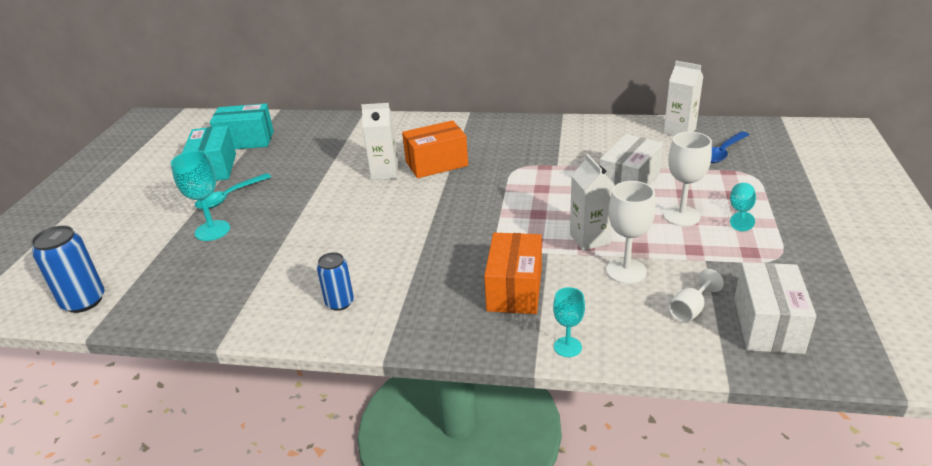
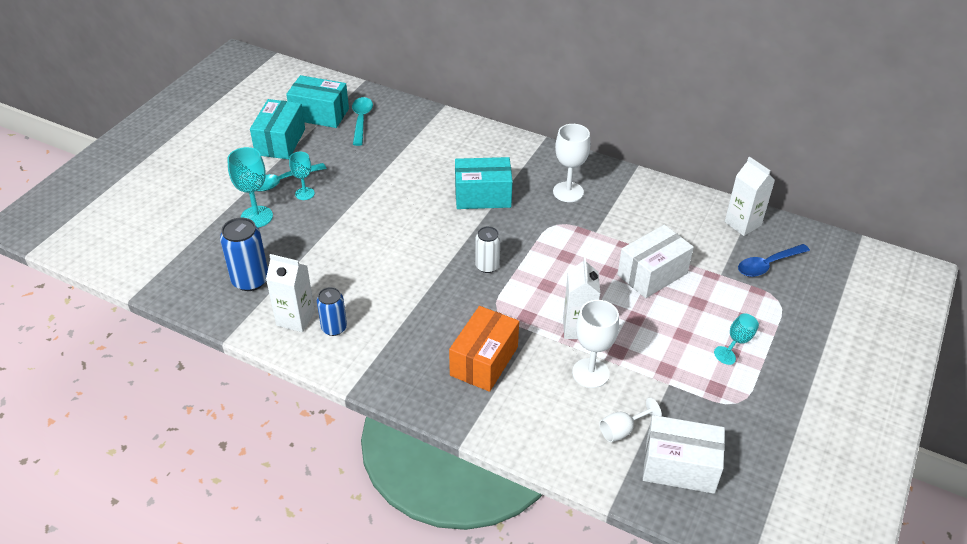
camera: 15 degrees right, 10 degrees up
(84, 301) = (135, 262): blue can -> blue can (250, 280)
(289, 136) = (361, 120): none -> turquoise spoon
(385, 173) = (430, 193): white carton -> white carton (295, 319)
(436, 164) = (483, 196): orange box -> turquoise box
(471, 213) = (487, 266): none -> white can
(567, 347) = (498, 431): turquoise goblet -> turquoise goblet (304, 193)
(681, 216) = (678, 329): white goblet -> white goblet (568, 192)
(767, 325) = (679, 466): white box -> white box turned 75 degrees clockwise

